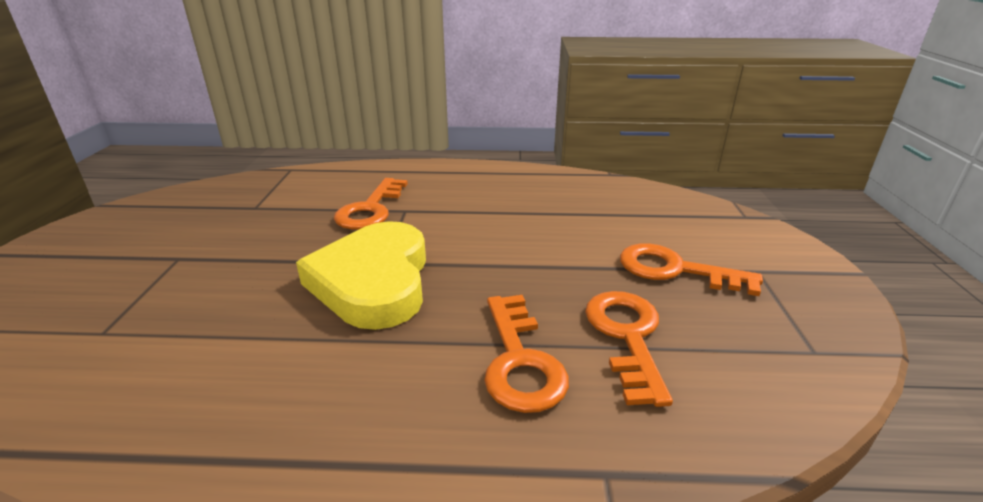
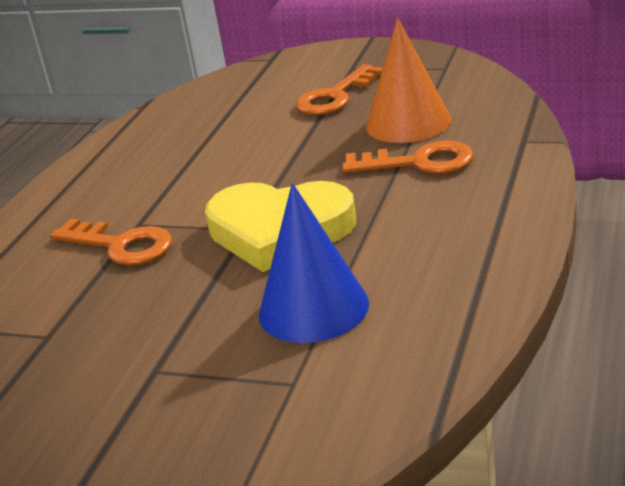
camera: 70 degrees left, 0 degrees up
(219, 325) = (313, 308): none -> blue cone
(627, 337) = (408, 123): orange key -> orange cone

